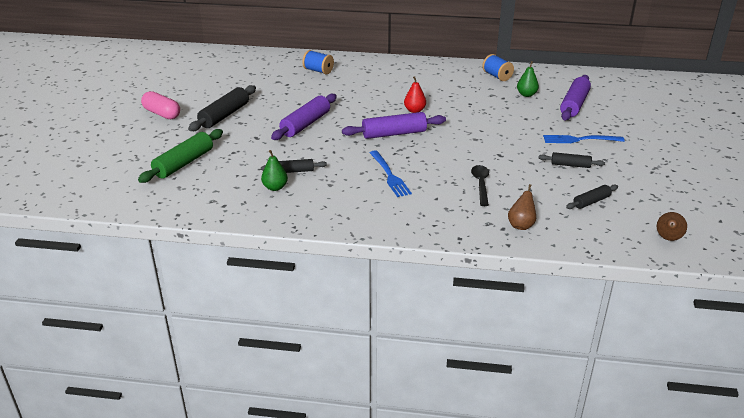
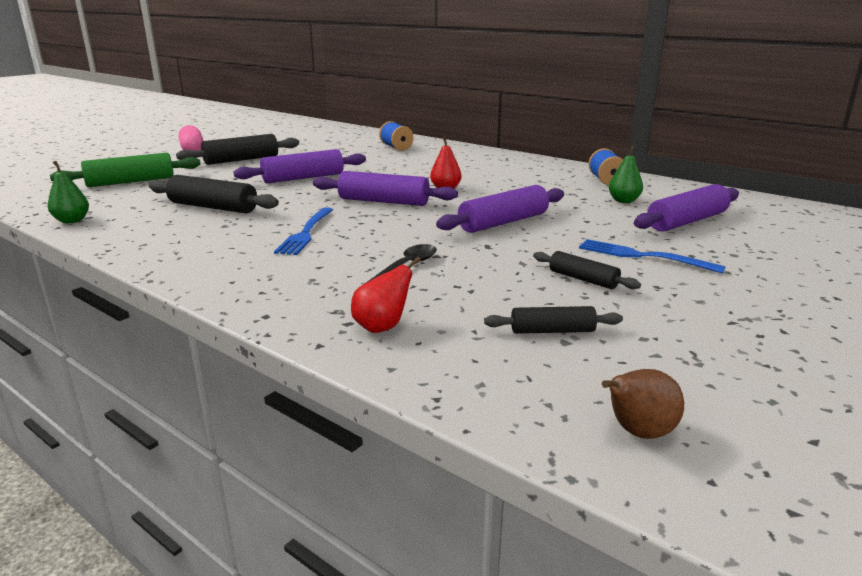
camera: 30 degrees right, 10 degrees down
(275, 187) = (165, 215): green pear -> green pear (72, 221)
(294, 171) = (213, 207): black rolling pin -> black rolling pin, size x1.75
(485, 133) = (503, 222): none -> purple rolling pin
(521, 225) = (382, 327): brown pear -> red pear

